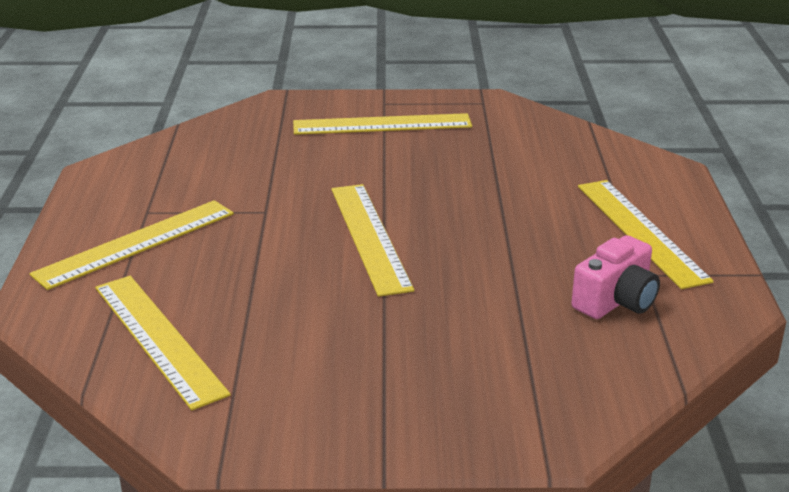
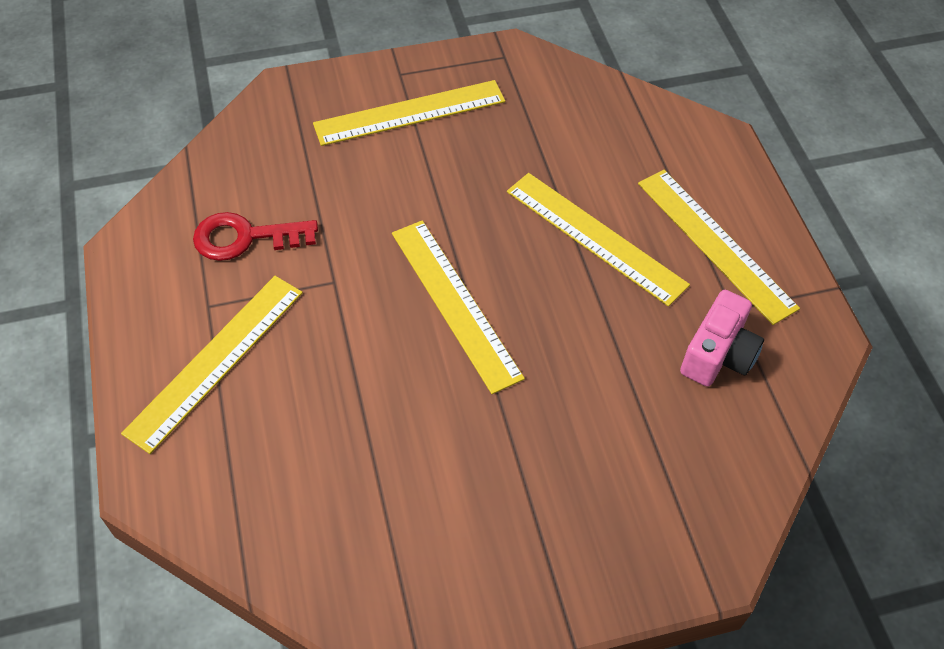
camera: 15 degrees left, 25 degrees up
(158, 338) = (294, 504): yellow ruler -> yellow ruler (595, 237)
(200, 177) = (245, 237): none -> red key

